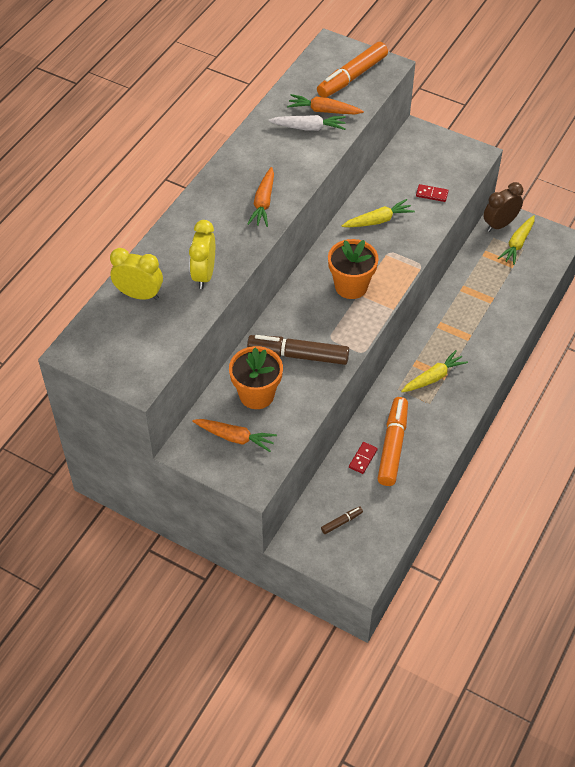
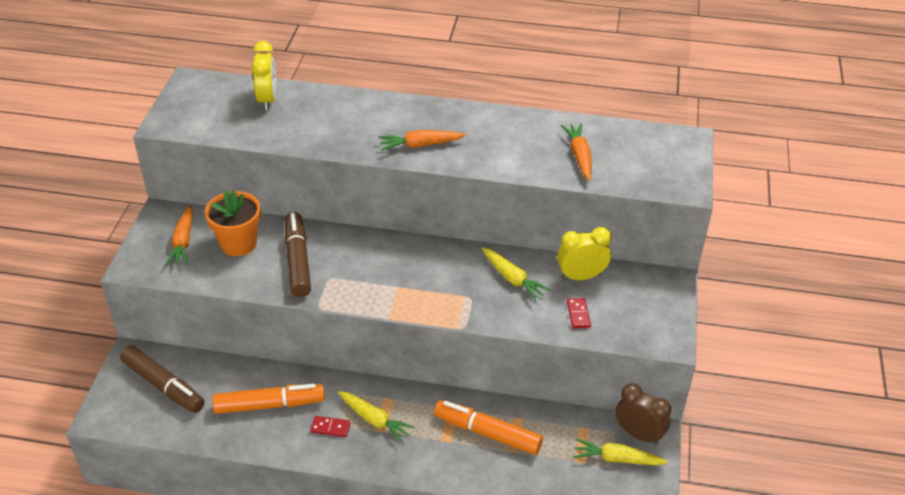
camera: 70 degrees right, 10 degrees down
(204, 275) = (307, 130): yellow clock -> yellow clock (581, 276)
(309, 128) = (546, 151): white carrot -> none
(341, 522) = (163, 385): brown marker -> brown marker, size x2.22
(351, 286) = (406, 278): orange flower pot -> none
(352, 77) = (647, 165): orange marker -> orange marker (487, 433)
(363, 459) = (246, 384): red domino -> red domino (330, 428)

